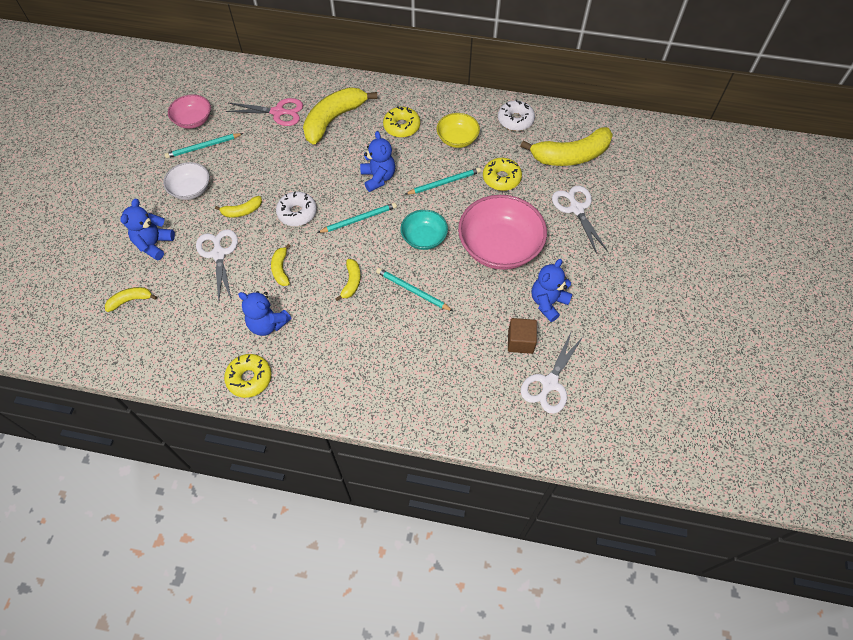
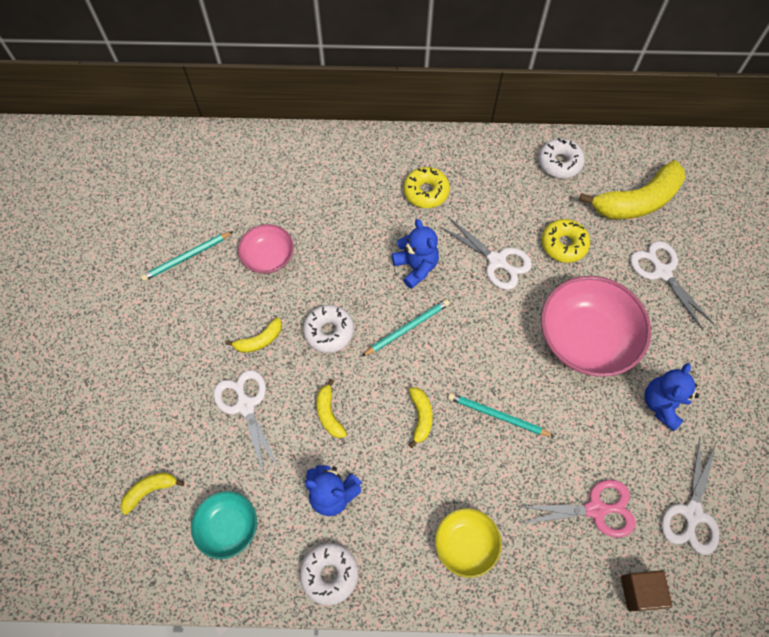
camera: 10 degrees left, 5 degrees up
(154, 244) = (160, 405): blue teddy bear -> none
(191, 189) = (186, 320): white bowl -> none
(193, 120) = (164, 221): pink bowl -> pink bowl (268, 257)
(249, 378) = (329, 574): yellow donut -> white donut
(278, 112) = (269, 194): pink scissors -> pink scissors (596, 509)
(333, 120) = (340, 194): yellow banana -> none
(424, 238) = (492, 341): turquoise bowl -> turquoise bowl (228, 527)
(444, 183) = (497, 261): turquoise pencil -> white scissors
(457, 139) = (497, 199): yellow bowl -> yellow bowl (465, 544)
(520, 341) = (643, 463): brown cube -> brown cube (639, 591)

